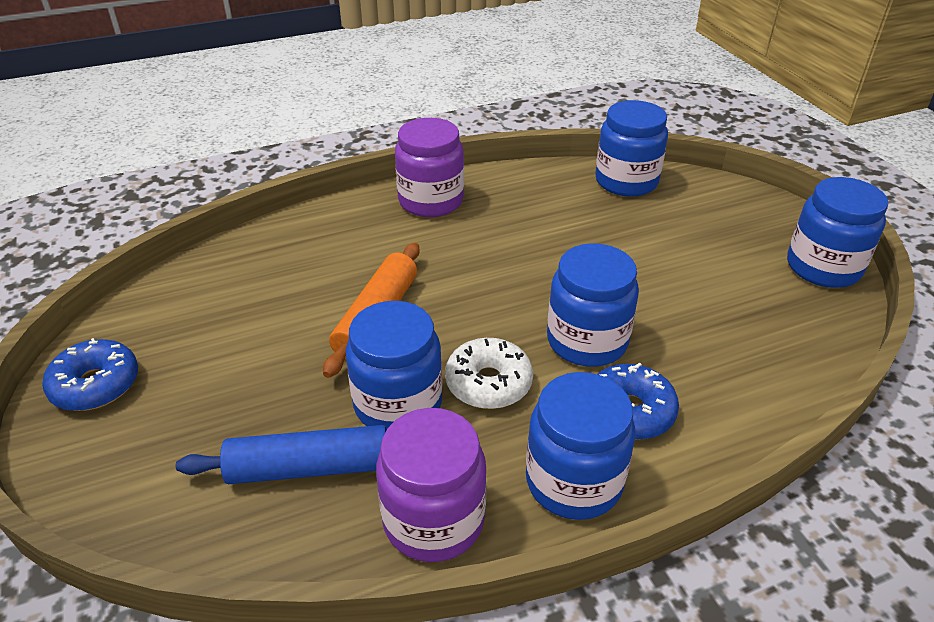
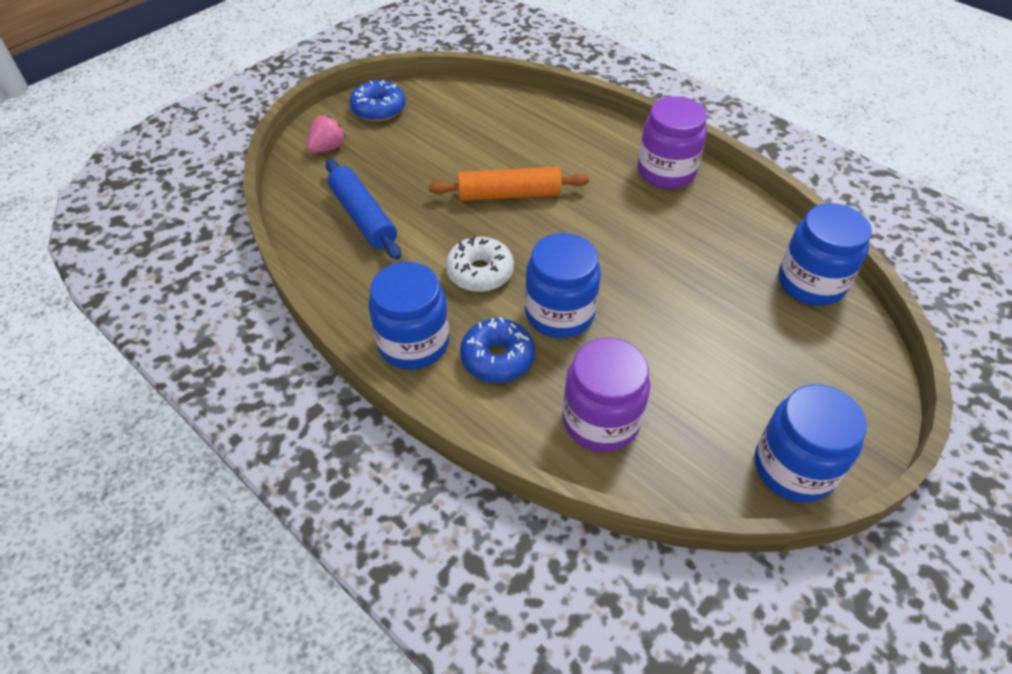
camera: 65 degrees right, 10 degrees up
(123, 468) = (327, 148): none -> pink strawberry
(398, 404) = (434, 235): blue jar -> none
(433, 520) = (350, 284): purple jar -> purple jar (600, 420)

